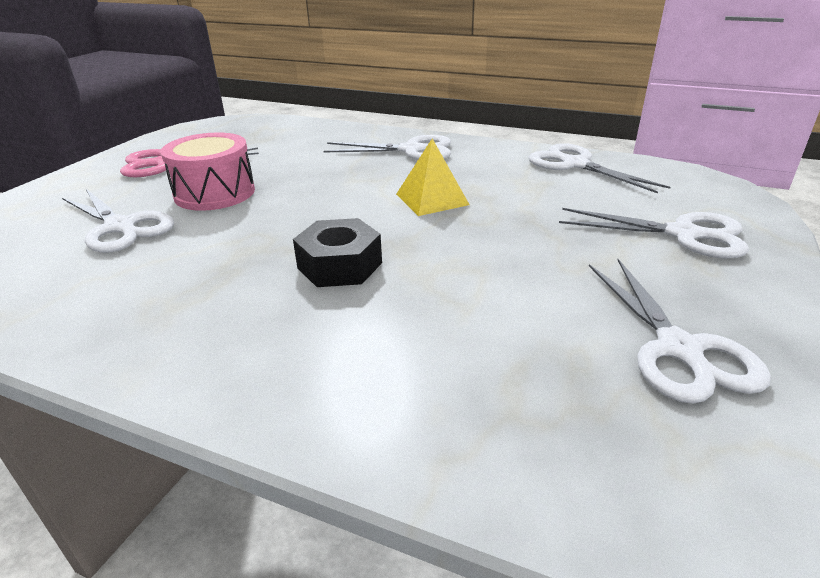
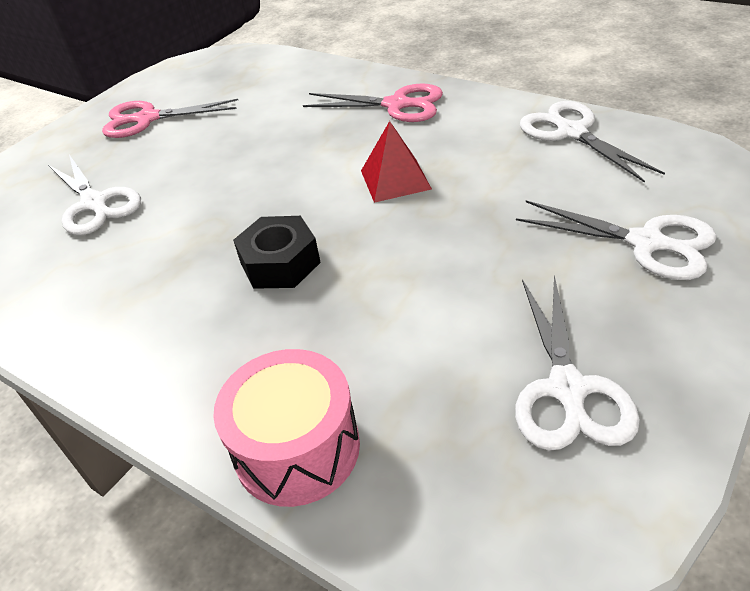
camera: 15 degrees right, 10 degrees up
(215, 193) = (185, 162): pink drum -> pink drum (297, 448)
(411, 150) = (396, 105): white scissors -> pink scissors
(432, 199) = (395, 179): yellow pyramid -> red pyramid

